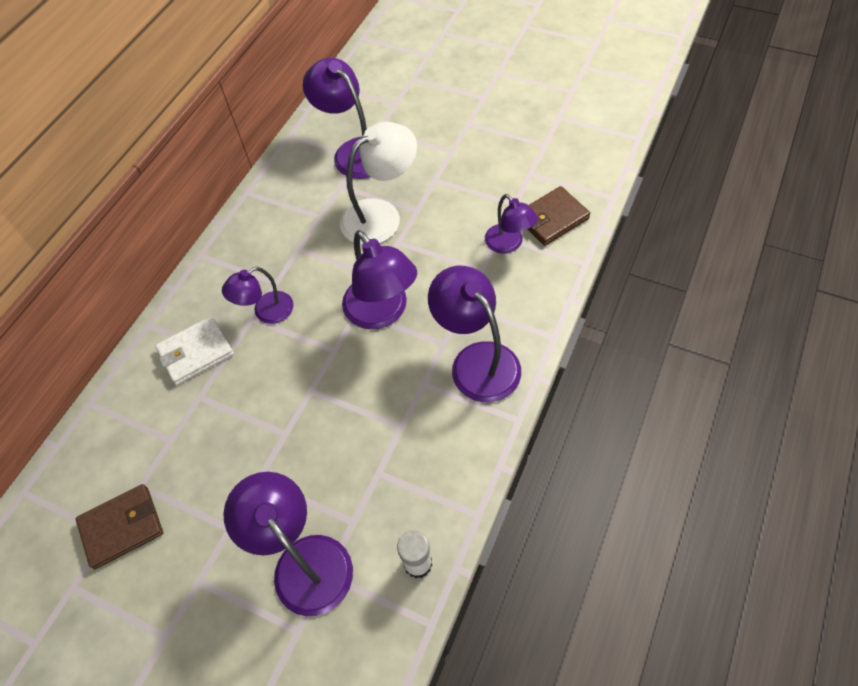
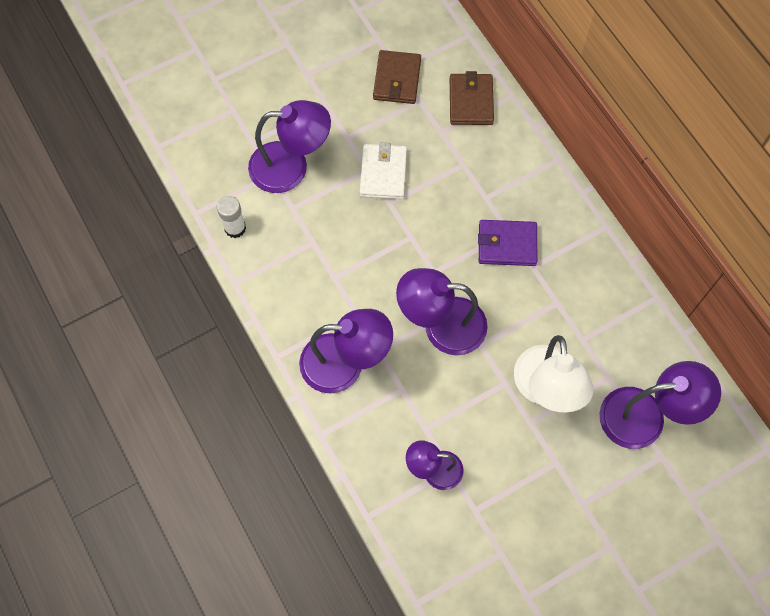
camera: 120 degrees right, 10 degrees up
(196, 352) = (505, 180): white wallet -> white wallet (383, 173)
(266, 312) = (507, 244): purple lamp -> purple wallet
(552, 218) = (433, 529): brown wallet -> brown wallet (471, 101)

